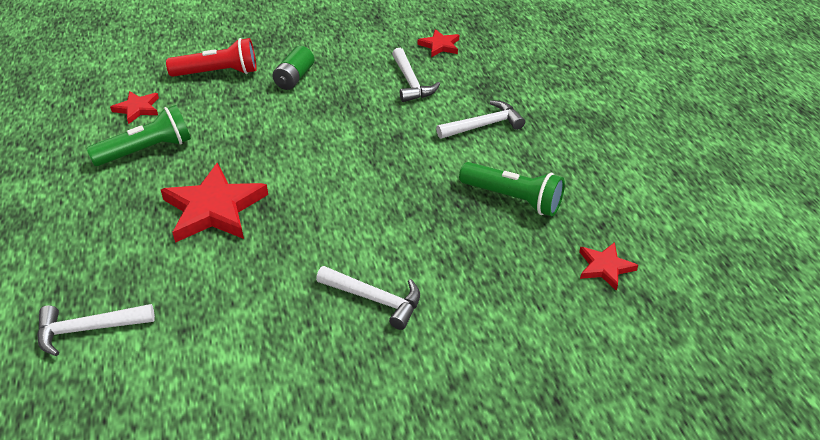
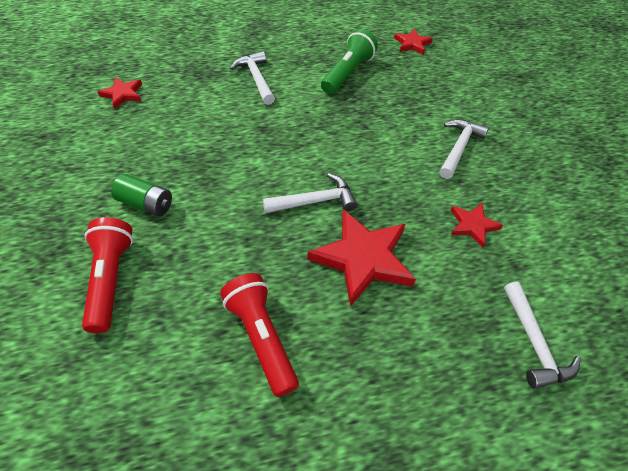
camera: 90 degrees left, 10 degrees up
(137, 109) = (169, 365): red star -> red star (472, 225)
(147, 150) = (261, 338): green flashlight -> red flashlight
(410, 82) = (181, 116): white hammer -> white hammer (314, 201)

